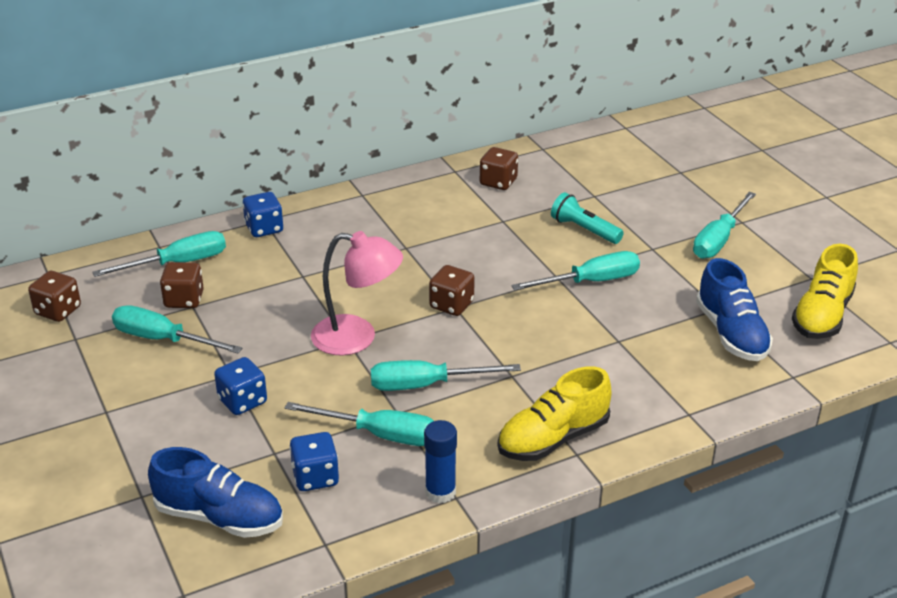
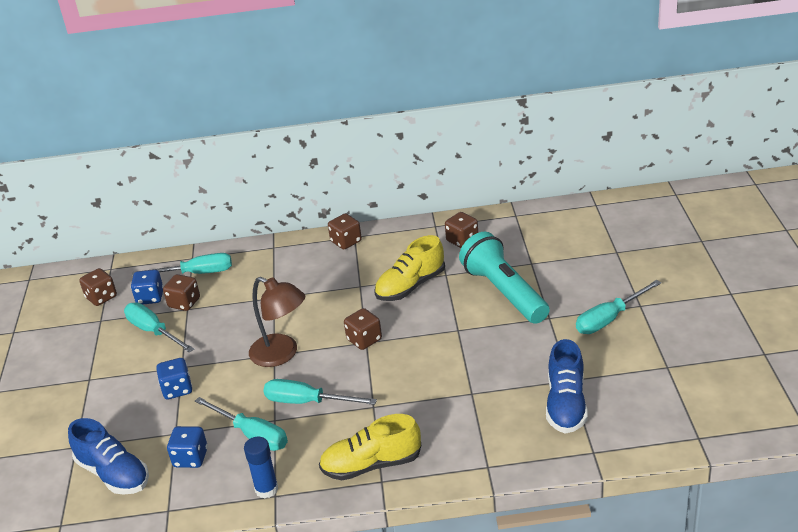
camera: 25 degrees right, 0 degrees up
(264, 228) = (269, 254): blue dice -> blue dice (150, 297)
(355, 201) = (346, 242): none -> brown dice
(357, 338) = (282, 354): pink lamp -> brown lamp
(584, 230) = (504, 292): turquoise flashlight -> turquoise flashlight, size x1.84
(591, 282) = (481, 338): turquoise screwdriver -> none
(822, 315) = (653, 402): yellow shoe -> yellow shoe (410, 286)

